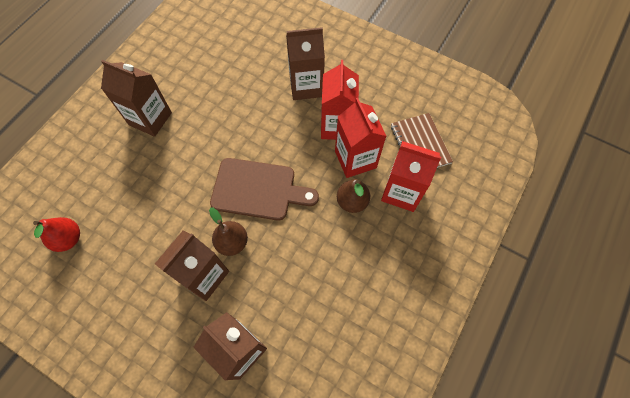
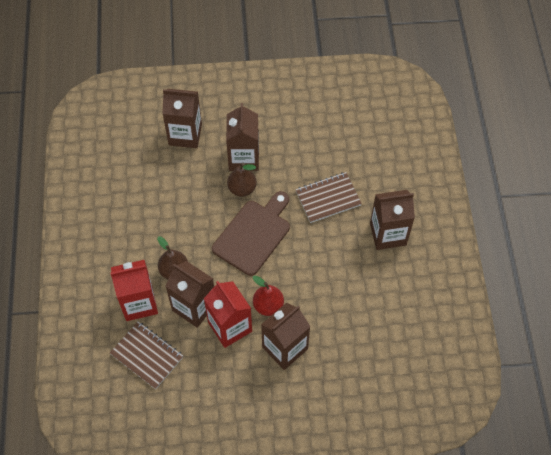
camera: 145 degrees right, 5 degrees down
(69, 239) = (355, 123): red pear -> red pear (268, 305)
(166, 180) = (328, 198): none -> brown notebook
(258, 190) = (253, 234): brown cutting board -> brown cutting board turned 150 degrees clockwise
(355, 159) = (194, 307): red carton -> brown carton

